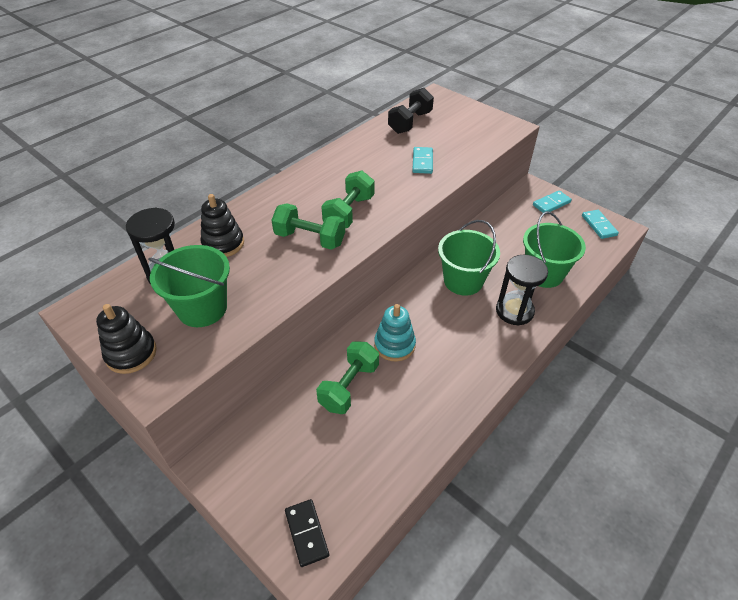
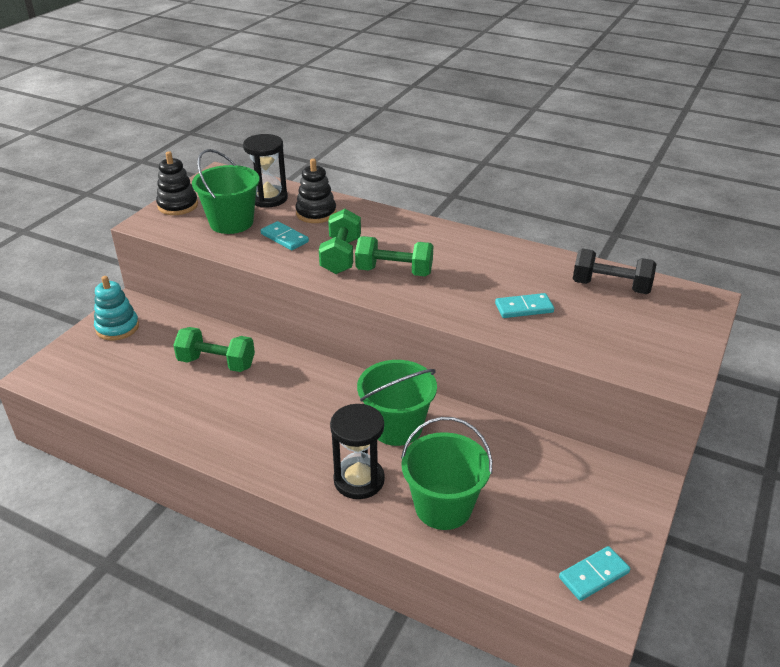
camera: 75 degrees right, 10 degrees down
(307, 533) = (65, 367): black domino -> none
(394, 345) = (277, 385): turquoise stacking toy -> turquoise stacking toy (117, 327)
(551, 204) = (616, 510): turquoise domino -> turquoise domino (284, 238)

